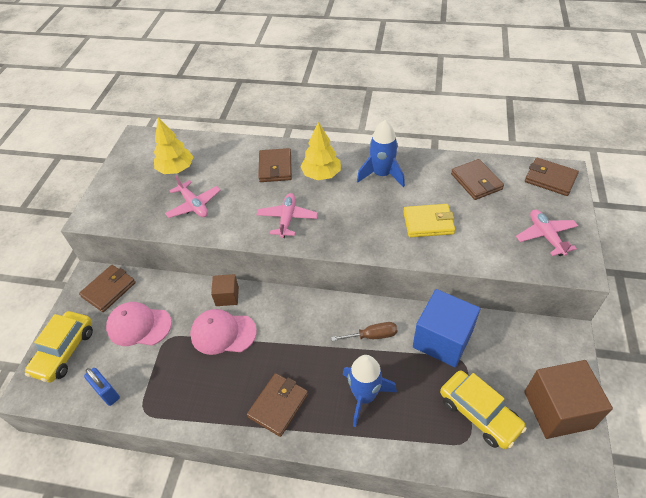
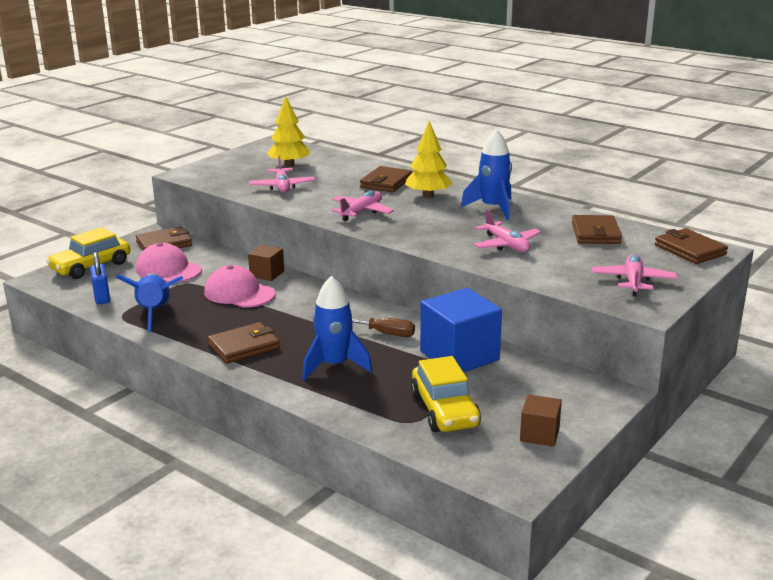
camera: 25 degrees right, 25 degrees down
(171, 394) = (155, 313): none -> blue rocket
(428, 223) = (506, 245): yellow wallet -> pink plane
(558, 409) = (539, 434): brown cube -> brown cube, size x0.52

